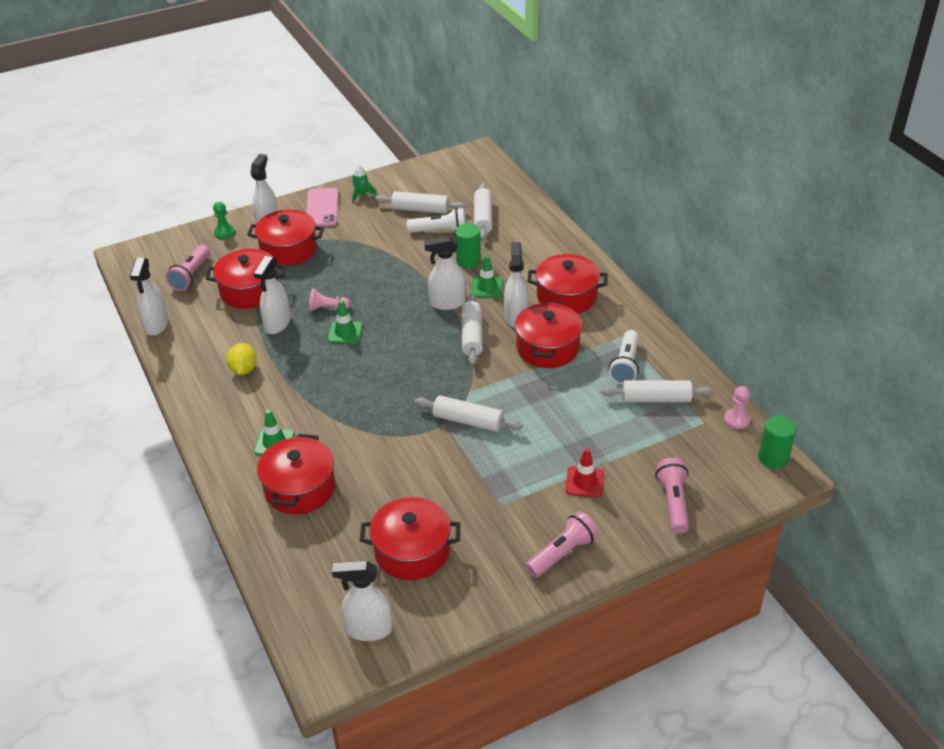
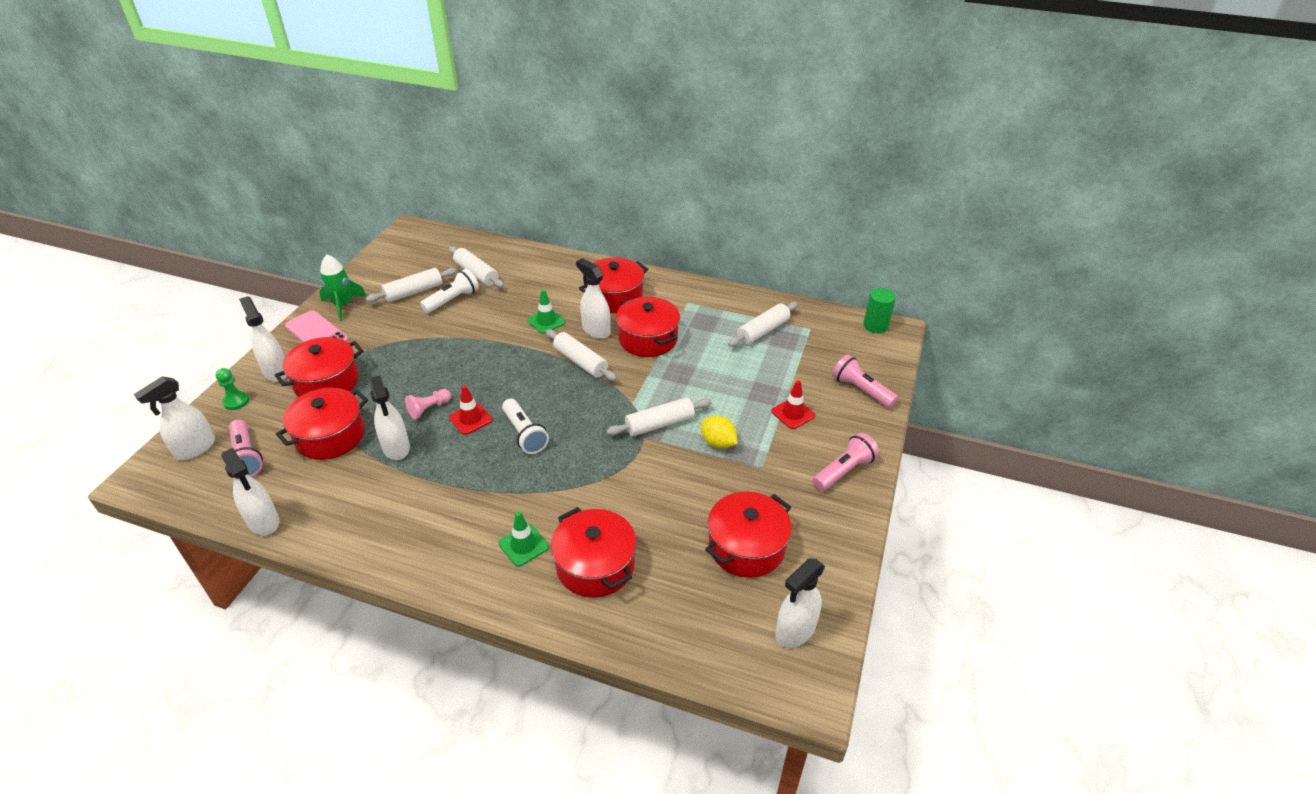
camera: 45 degrees left, 0 degrees up
(244, 370) = (413, 504): yellow lemon -> yellow lemon (718, 443)
(345, 332) = (470, 419): green traffic cone -> red traffic cone
(361, 195) = (343, 305): green rocket -> green rocket, size x1.57
(447, 303) = (529, 349): white spray bottle -> white spray bottle (195, 449)
(468, 261) = (506, 310): green cylinder -> none
(562, 553) = (843, 471): pink flashlight -> pink flashlight turned 45 degrees clockwise
(625, 365) = (715, 321): white flashlight -> white flashlight (524, 434)
(736, 420) = (826, 315): pink pawn -> none

